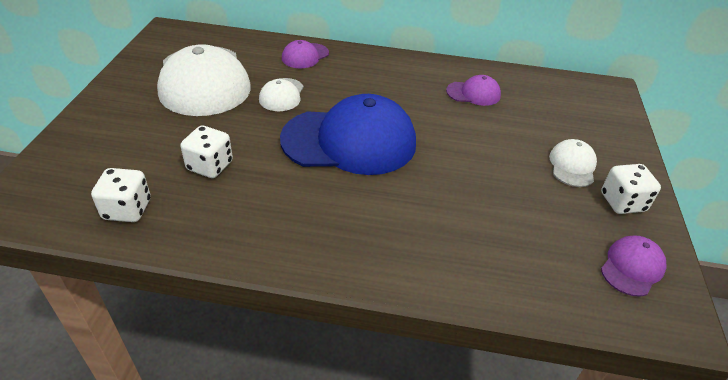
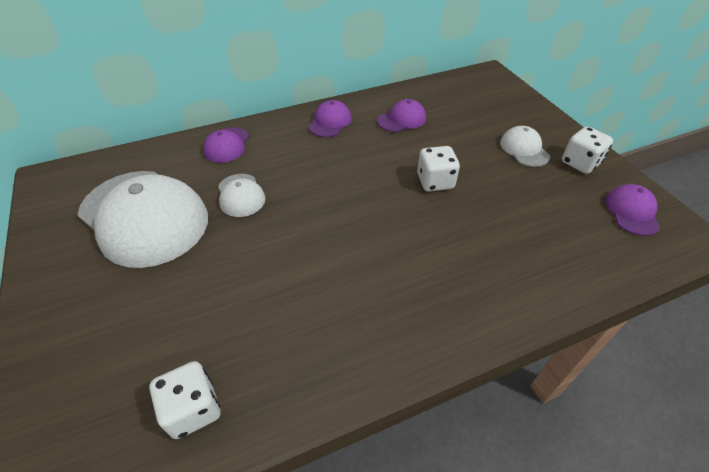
camera: 30 degrees left, 5 degrees up
(210, 166) = (238, 307): white dice -> white dice (435, 181)
(349, 141) = (345, 212): blue cap -> none
(405, 71) = (330, 122): none -> purple cap

